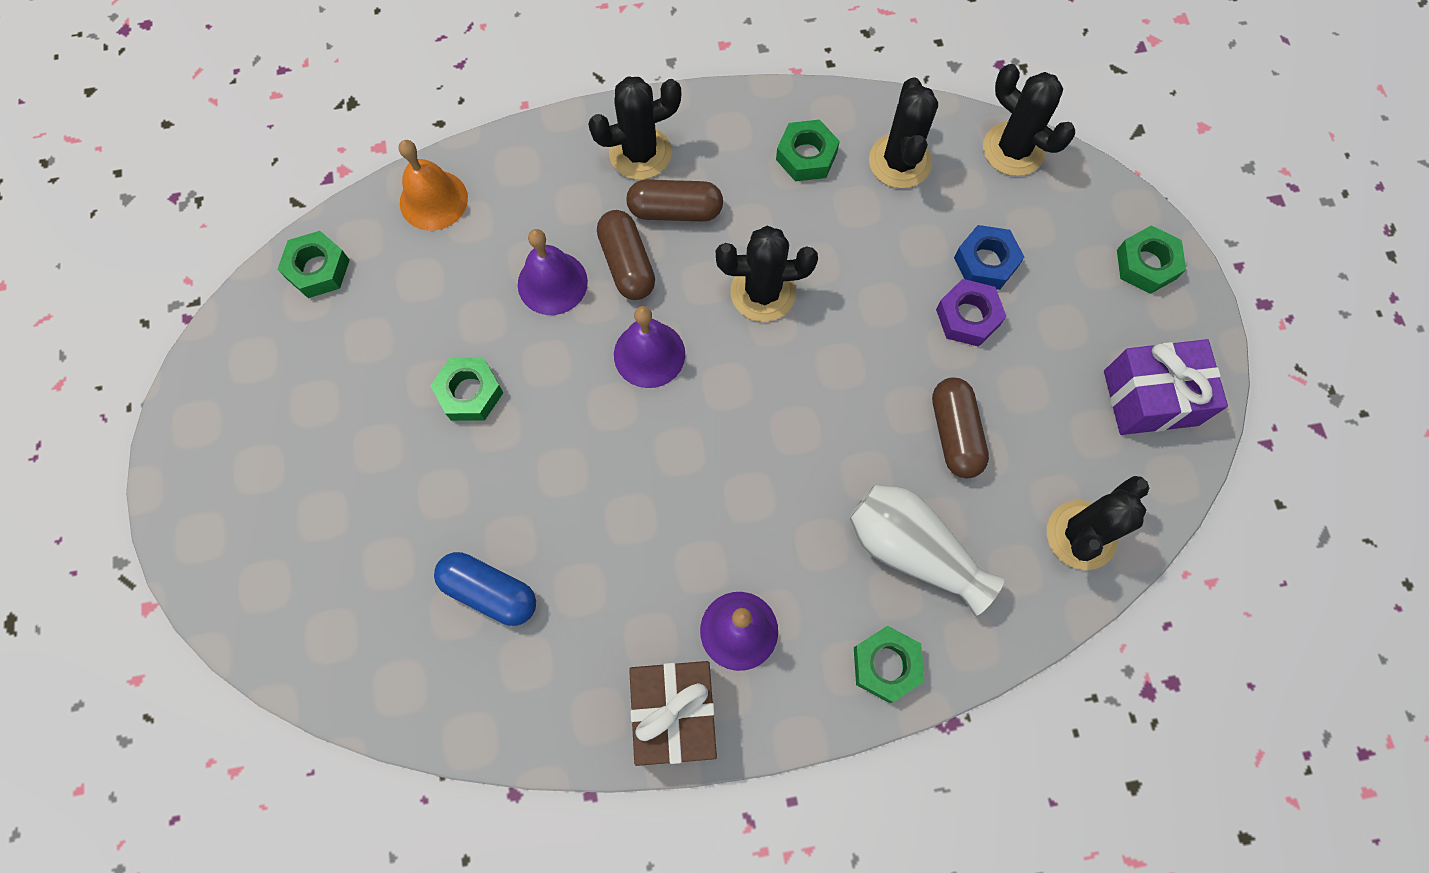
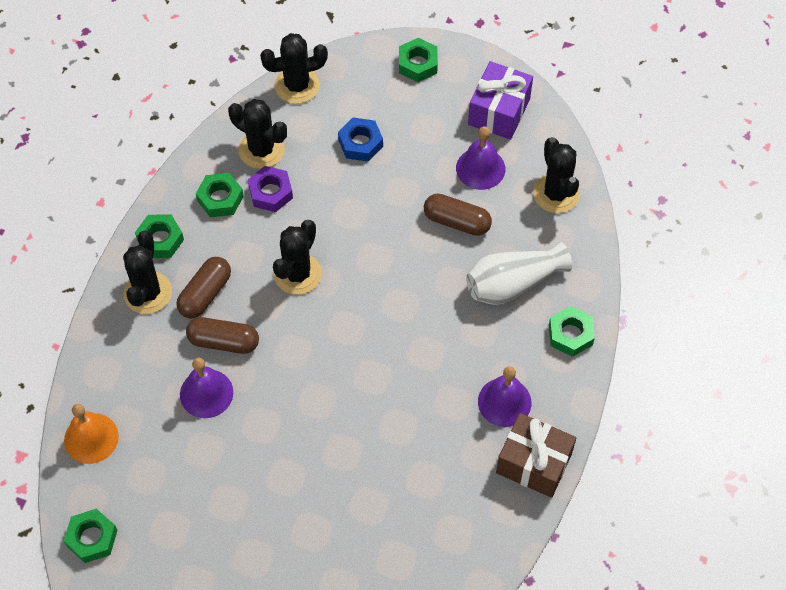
camera: 60 degrees left, 10 degrees down
(469, 392) = (251, 482): green nut -> green nut (160, 240)
(490, 591) = (395, 533): blue capsule -> none
(649, 354) = (296, 361): purple bell -> purple bell (480, 168)
(968, 317) = (389, 173): purple nut -> purple nut (270, 192)

